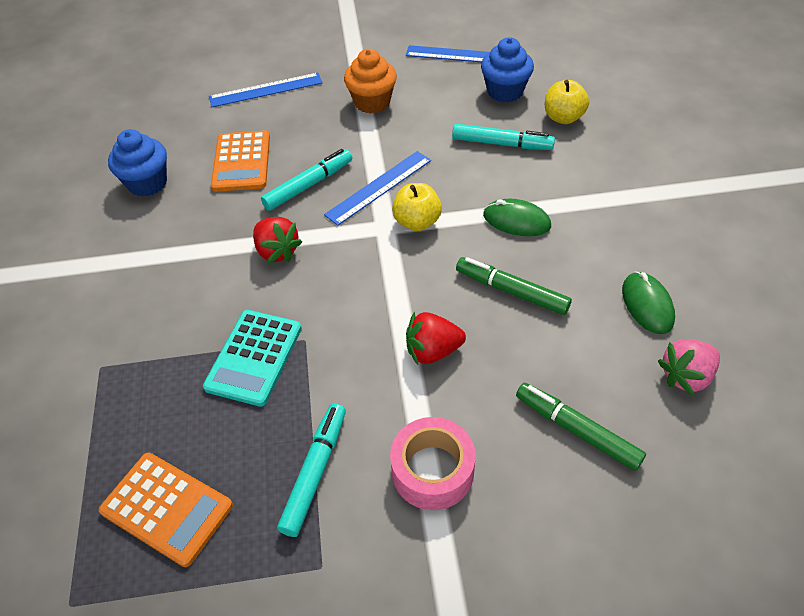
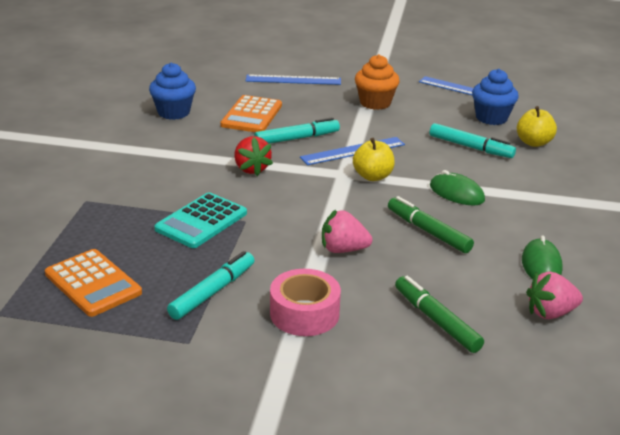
camera: 15 degrees right, 20 degrees down
(432, 351) = (343, 249): red strawberry -> pink strawberry

